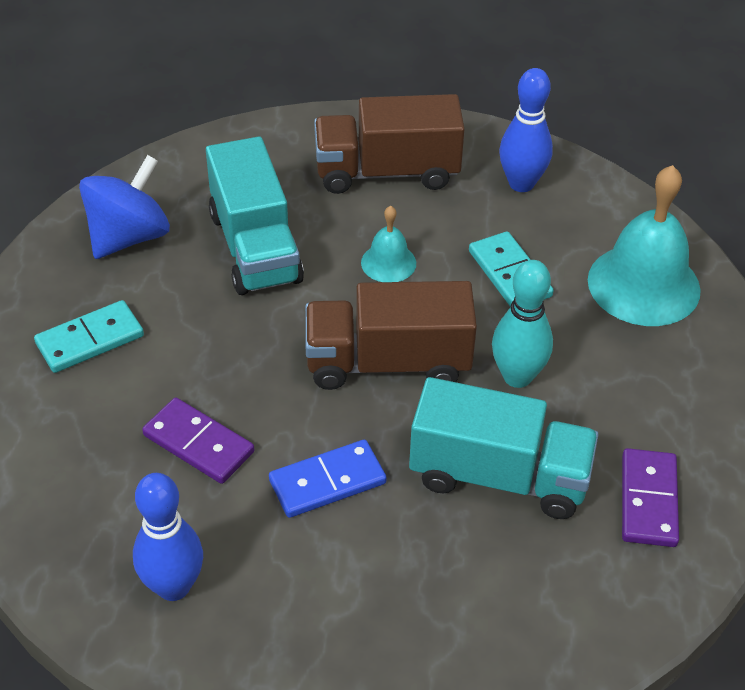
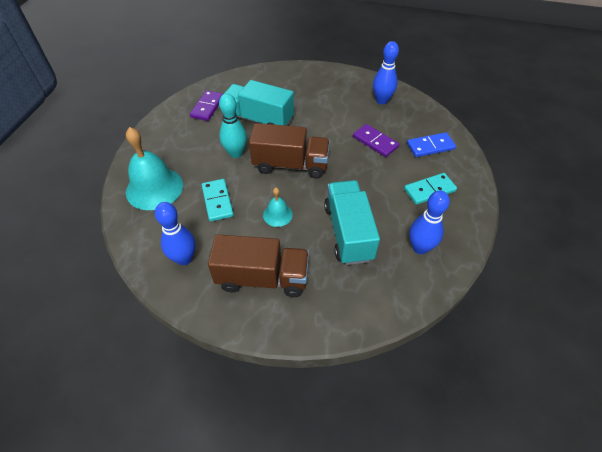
camera: 170 degrees left, 5 degrees up
(129, 237) = (420, 248): blue spinning top -> blue bowling pin
(327, 481) = (324, 124): blue domino -> blue domino (430, 146)

